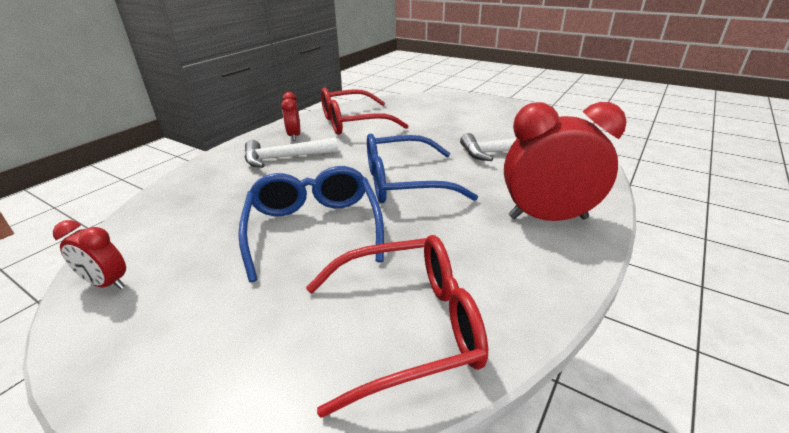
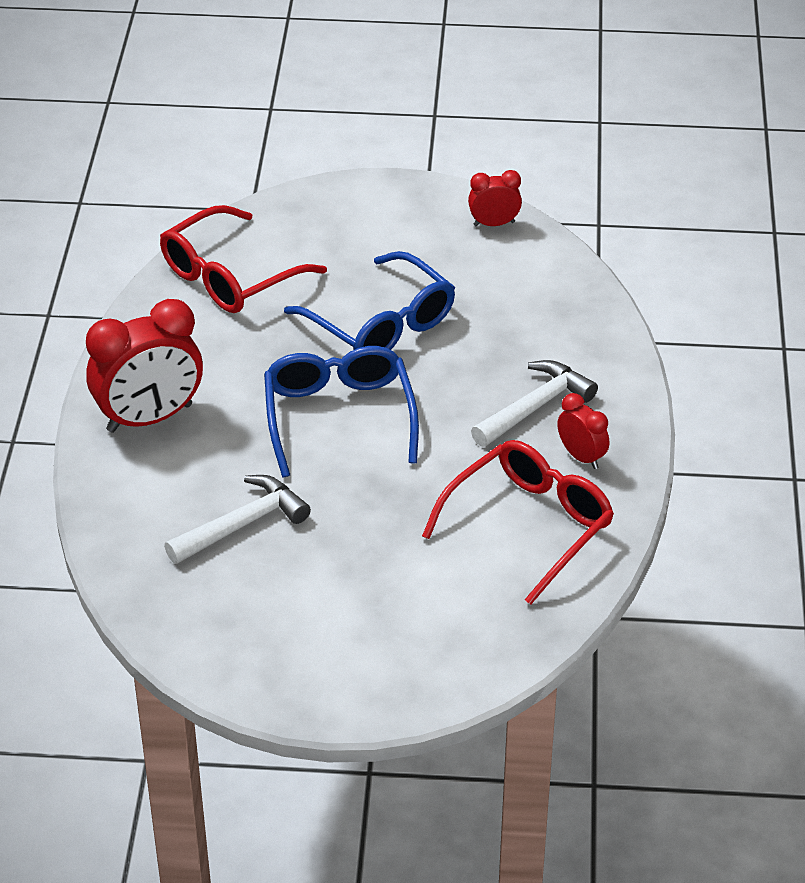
camera: 150 degrees right, 10 degrees up
(403, 182) = (339, 417): blue glasses -> blue glasses turned 60 degrees counterclockwise

